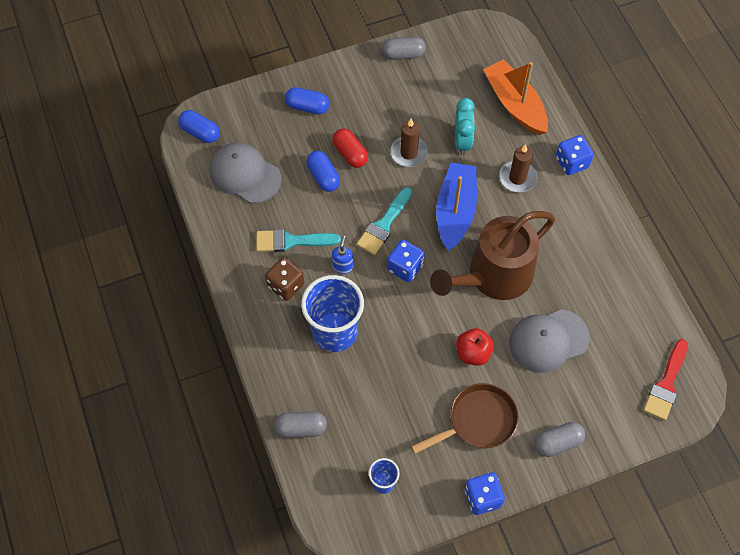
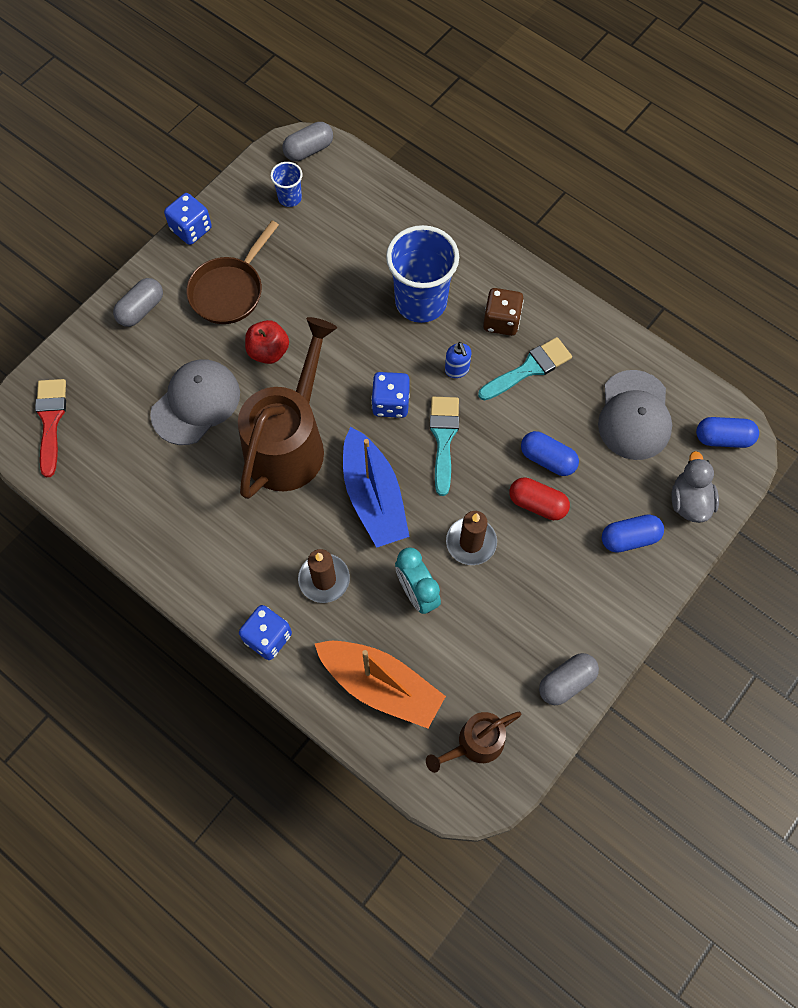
camera: 150 degrees right, 5 degrees up
(245, 174) = (634, 415): grey cap -> grey cap turned 90 degrees clockwise
(253, 108) = (689, 501): none -> grey duck
(301, 428) = (394, 204): grey capsule -> grey capsule (309, 150)
(476, 51) = (475, 743): none -> brown watering can

